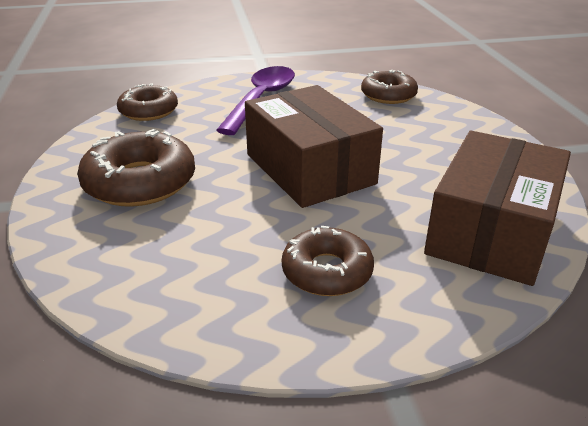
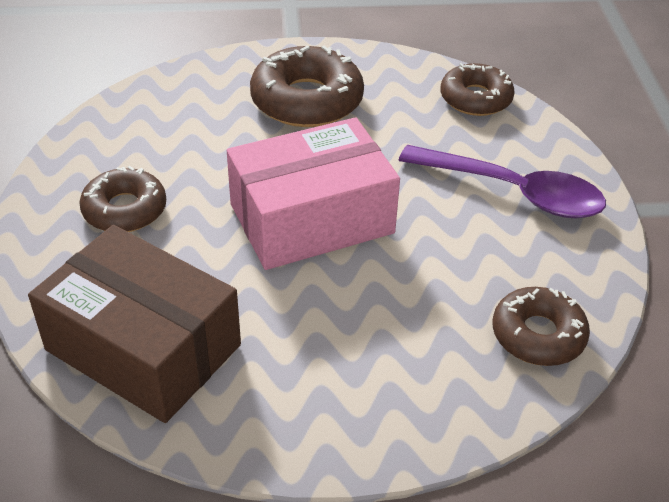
camera: 95 degrees right, 10 degrees up
(309, 169) = (311, 218): brown box -> pink box

